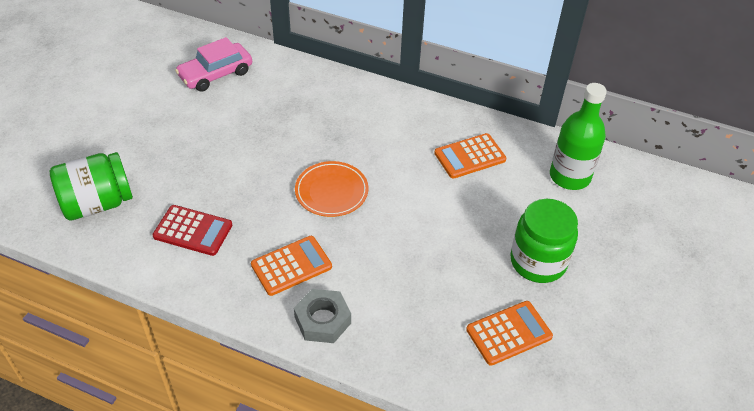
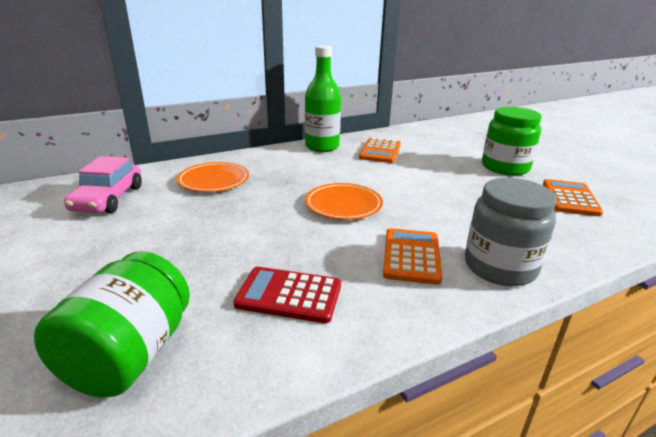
camera: 50 degrees left, 20 degrees down
(193, 231) = (289, 295): red calculator -> red calculator turned 135 degrees counterclockwise
(294, 100) = (214, 180): none -> orange plate
(322, 320) = (500, 267): grey nut -> grey jar
(569, 176) = (437, 136): green bottle -> green bottle (322, 147)

